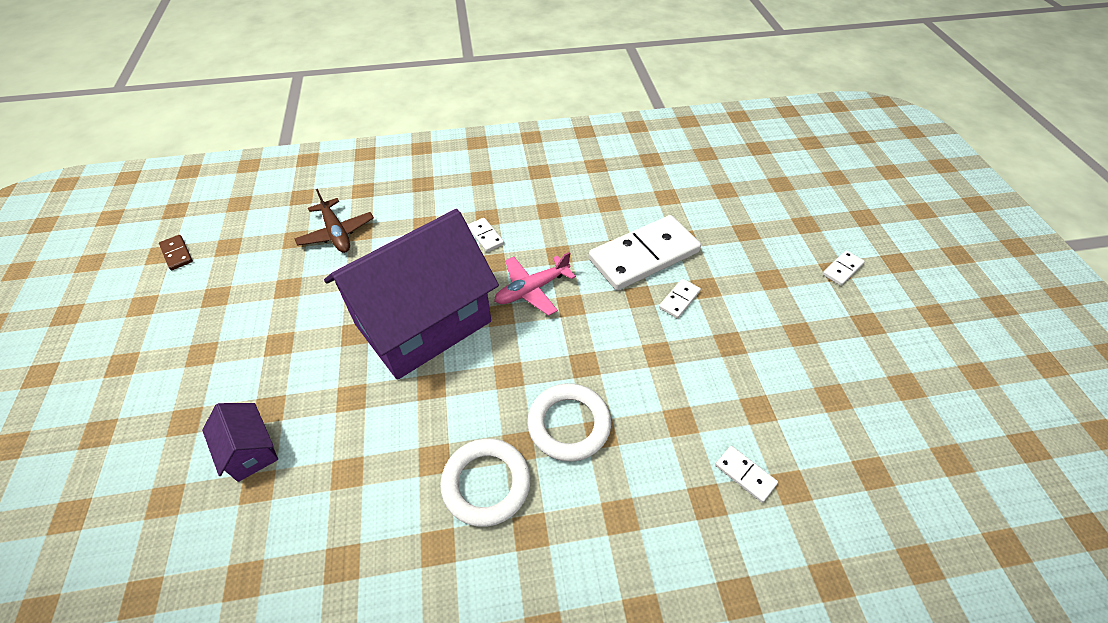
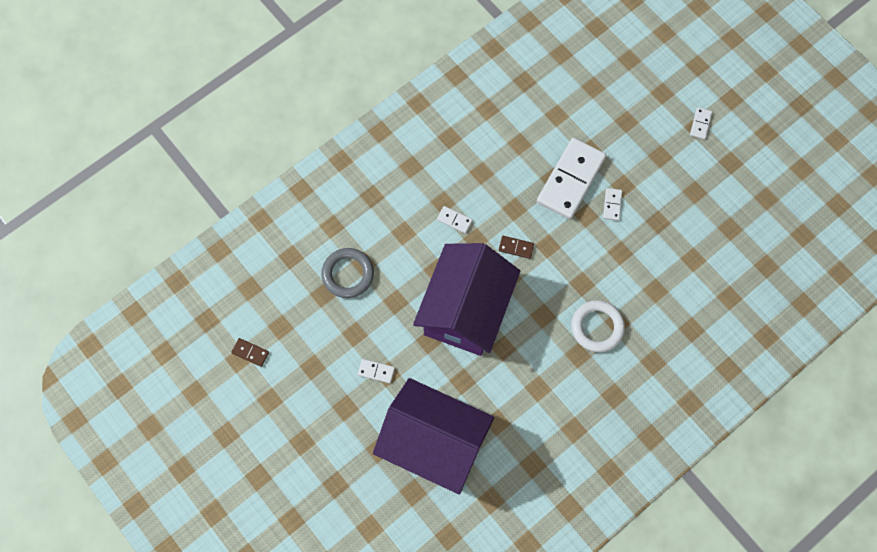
camera: 30 degrees left, 20 degrees up
(250, 451) = (433, 442): purple house -> purple house, size x2.47
(336, 233) = (348, 274): brown plane -> grey ring
(486, 484) = (575, 385): white ring -> none
(532, 289) = (516, 247): pink plane -> brown domino
(745, 474) = (704, 304): white domino -> white domino (376, 371)

